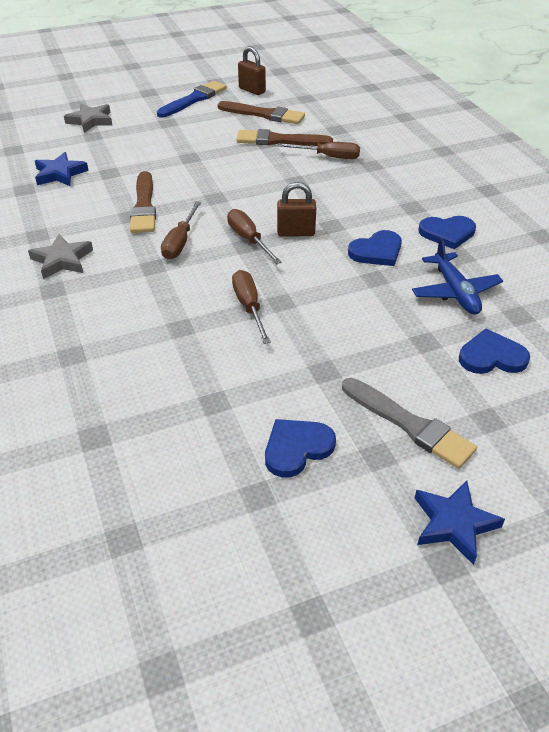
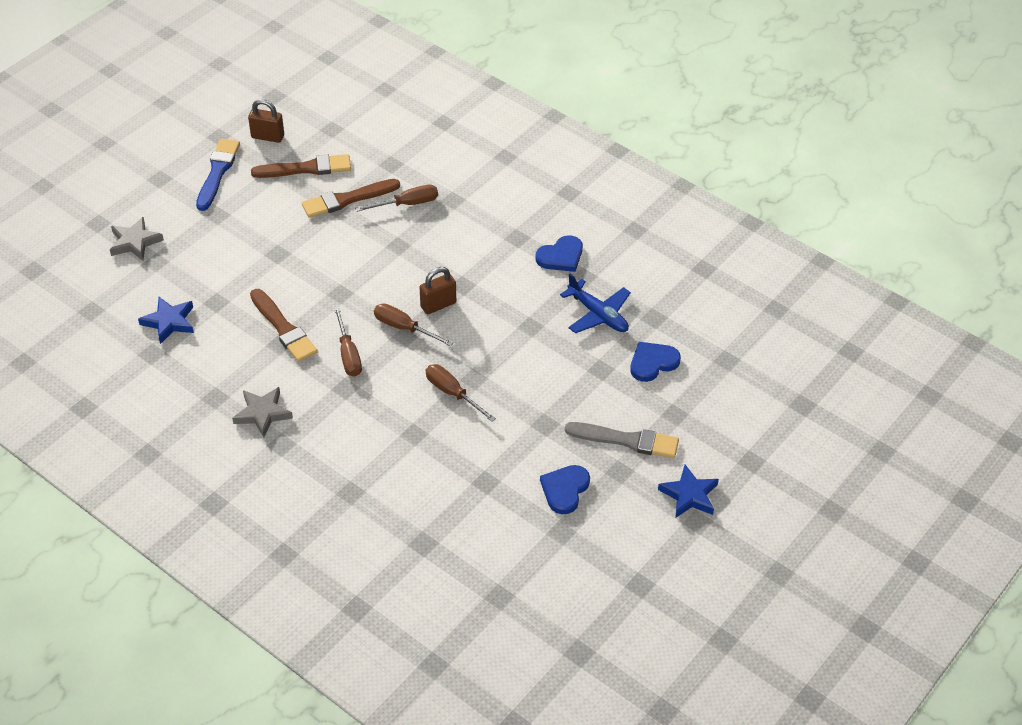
camera: 30 degrees left, 5 degrees up
(377, 251) = (516, 298): blue heart -> none

